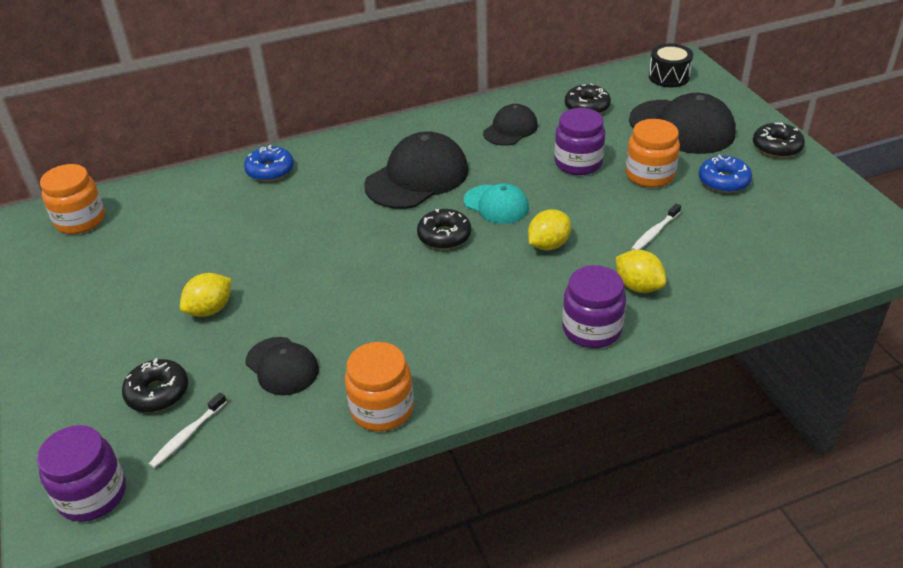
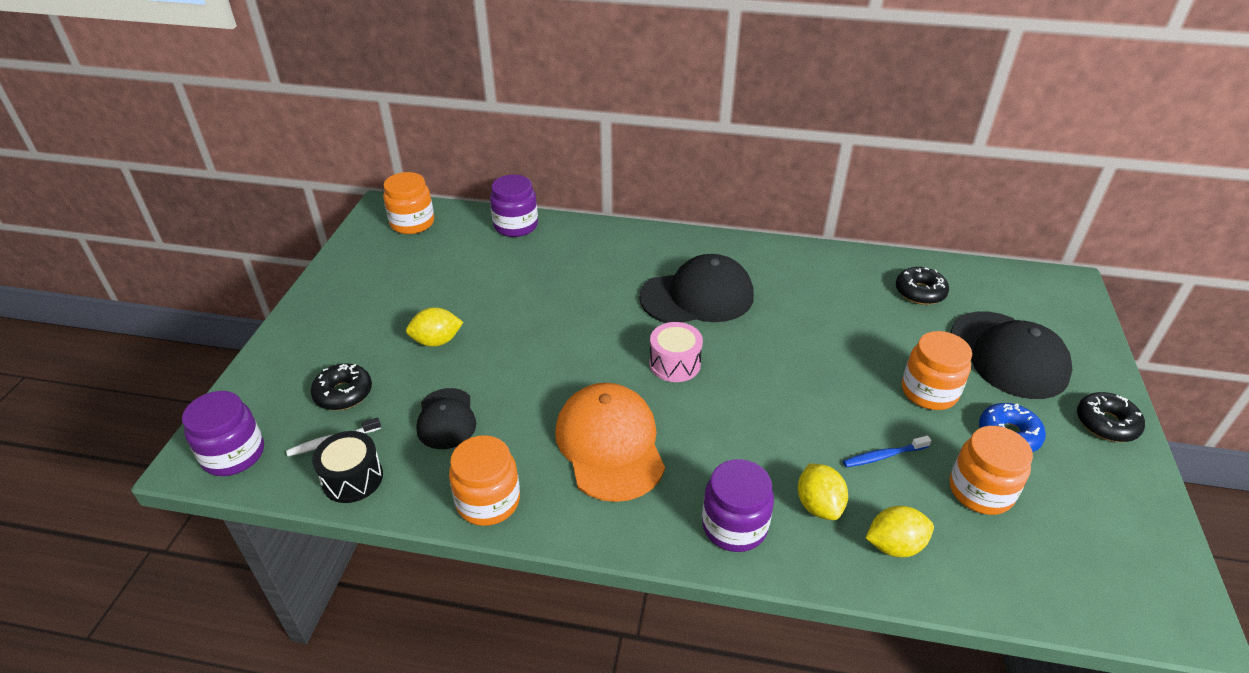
camera: 30 degrees right, 0 degrees up
(270, 170) = (581, 239): blue donut -> none
(444, 236) = (675, 364): black donut -> pink drum
(445, 319) = (610, 444): none -> orange cap
(496, 204) = (747, 354): turquoise cap -> none
(510, 129) = (823, 285): black cap -> none
(548, 245) = (763, 418): yellow lemon -> yellow lemon (894, 545)
(578, 163) = (862, 347): purple jar -> purple jar (516, 226)
(655, 232) = (883, 456): white toothbrush -> blue toothbrush
(669, 77) = (1038, 294): black drum -> black drum (352, 478)
(735, 226) = (980, 491): none -> orange jar

